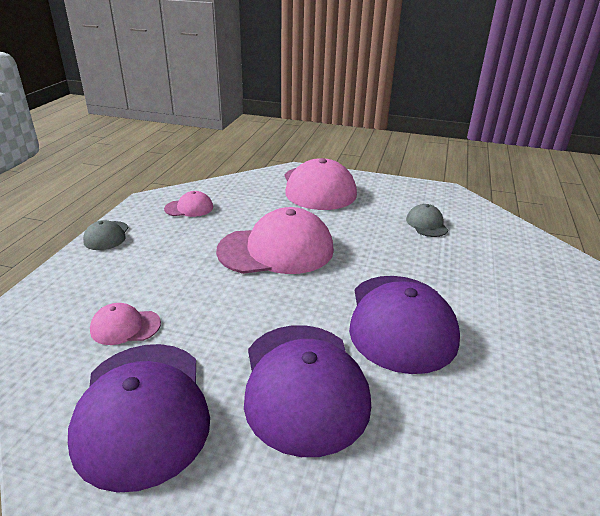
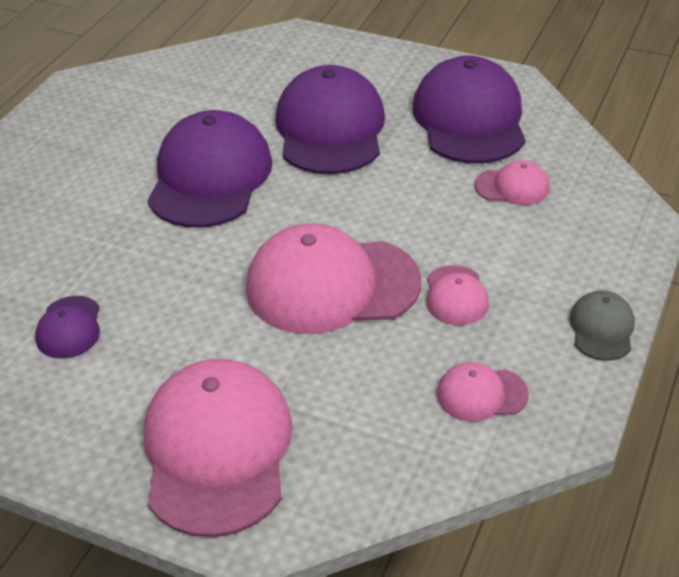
camera: 170 degrees left, 10 degrees up
(194, 248) = (456, 295): none -> pink cap
(426, 224) = (69, 327): grey cap -> purple cap

